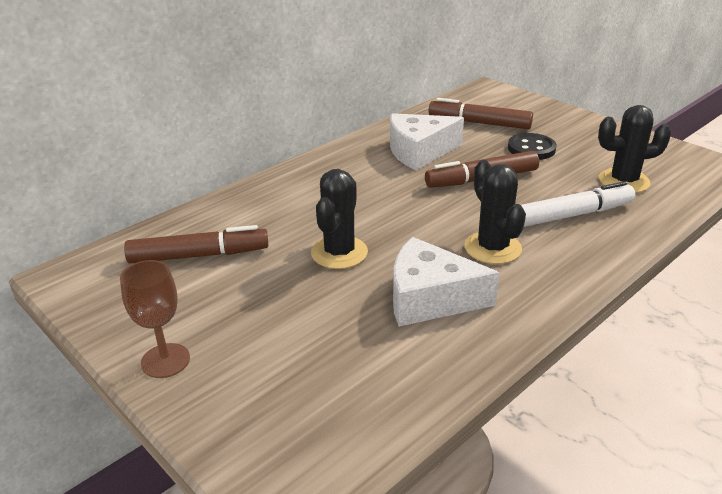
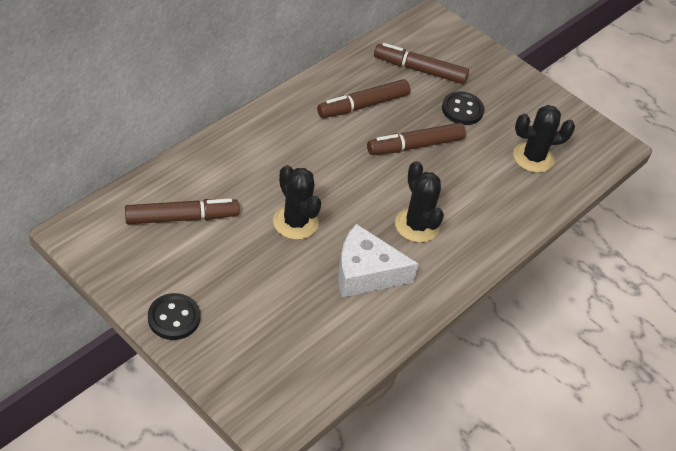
camera: 10 degrees left, 15 degrees up
(165, 360) = (174, 318): brown goblet -> black button
(339, 253) = (295, 222): black cactus -> black cactus turned 45 degrees counterclockwise
(419, 151) = (363, 105): white cheese -> brown marker
(573, 215) = (484, 194): white marker -> none

